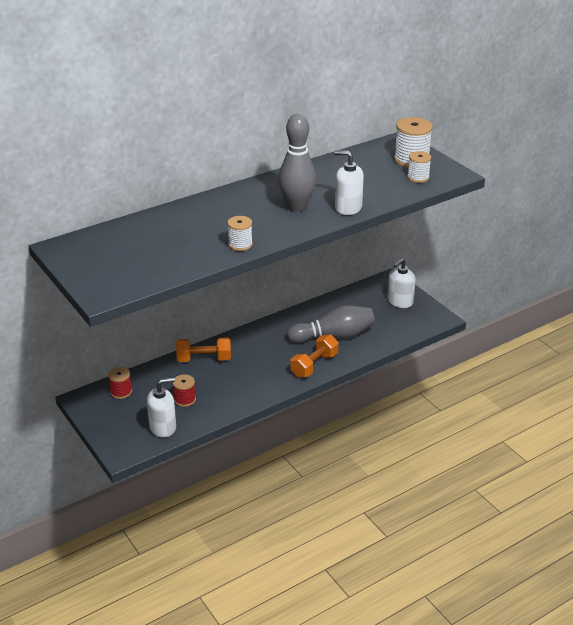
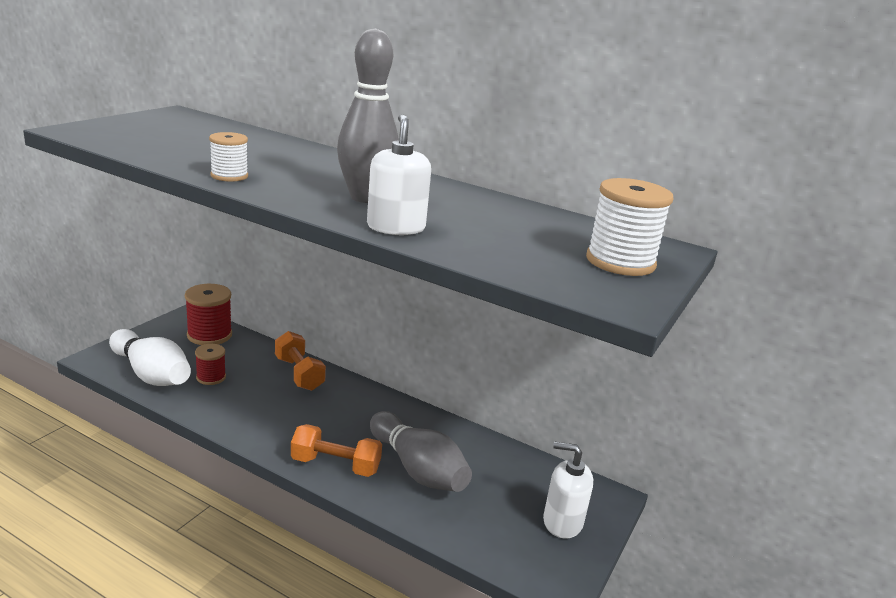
camera: 60 degrees right, 10 degrees down
(121, 392) = (209, 335): red spool -> red spool, size x1.67
(163, 427) = (151, 374): white soap dispenser -> white bowling pin
(418, 177) = (565, 271): white spool -> none

